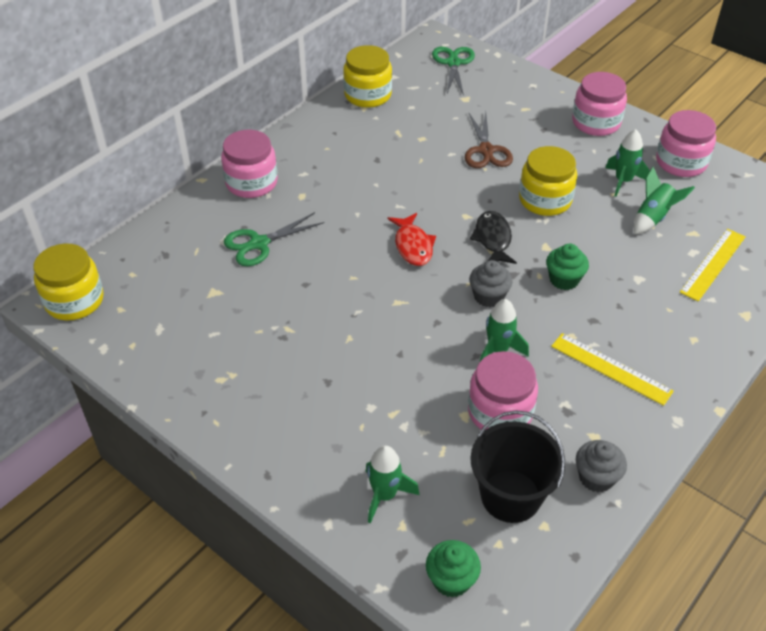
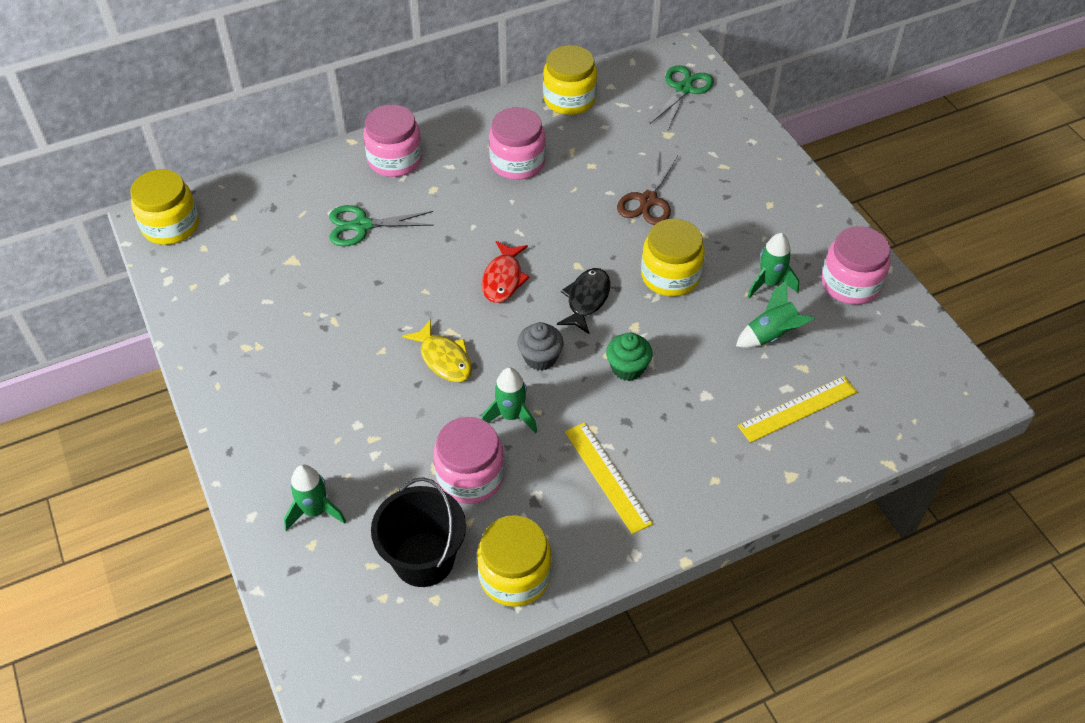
camera: 25 degrees right, 5 degrees up
(408, 325) = (444, 359): none -> yellow fish
(451, 580) = (320, 611): green cupcake -> none
(596, 122) = (789, 206): pink jar -> pink jar (517, 162)
(596, 477) = (515, 575): grey cupcake -> yellow jar

